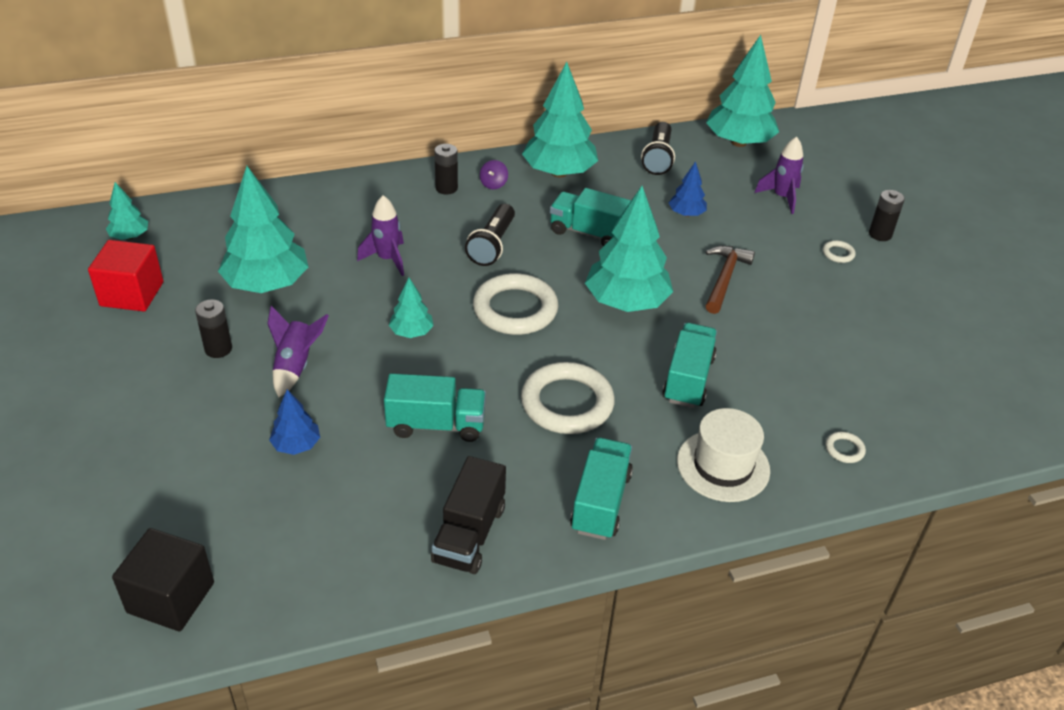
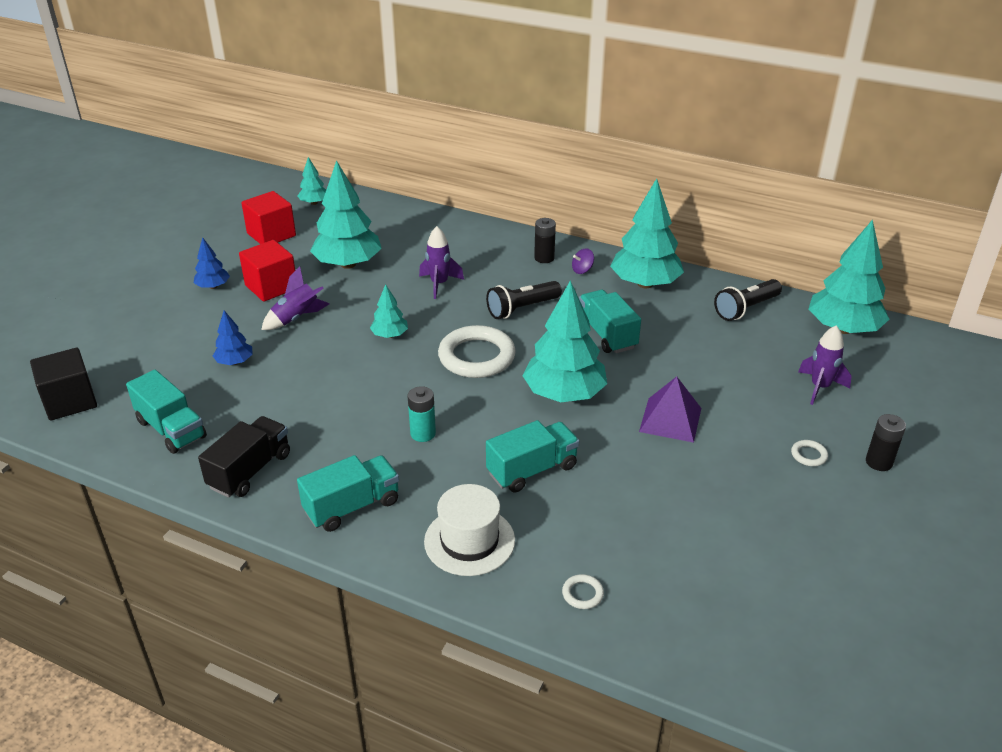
camera: 45 degrees right, 5 degrees down
(218, 349) = (271, 287): black battery -> red cube
(436, 425) = (324, 397): turquoise truck -> turquoise truck (171, 429)
(469, 534) = (250, 471): black truck -> black truck turned 150 degrees clockwise
(567, 403) = (423, 433): white ring -> turquoise battery
(686, 214) = (709, 359): blue tree -> blue tree (213, 286)
(724, 278) = (670, 419): brown hammer -> purple pyramid

